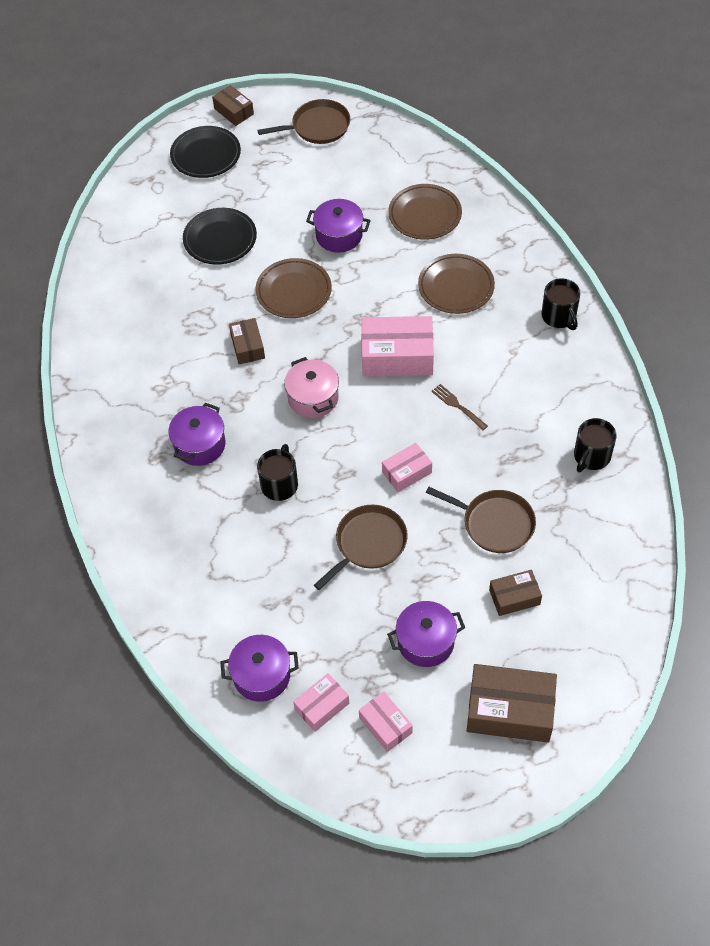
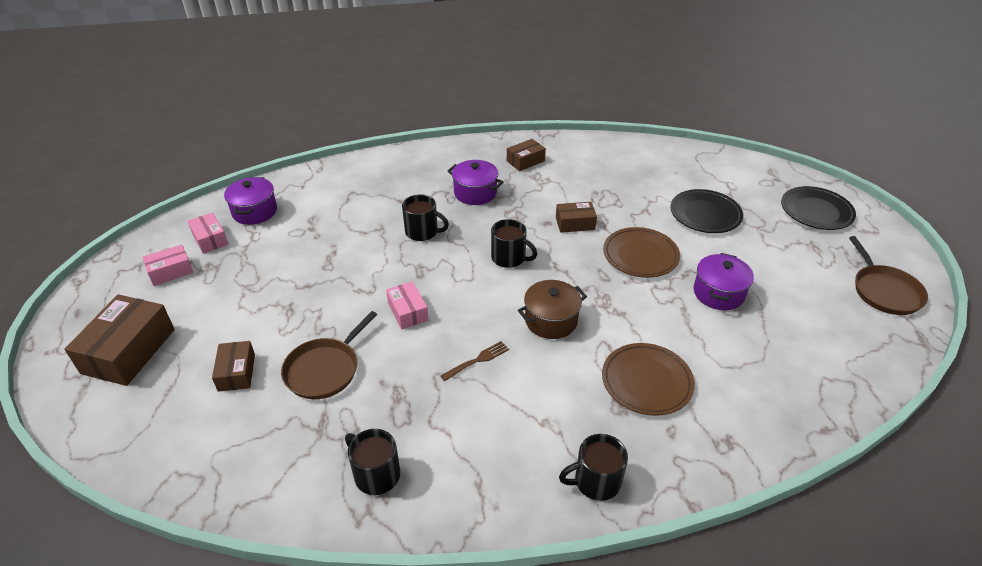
camera: 95 degrees right, 15 degrees down
(234, 111) = (886, 232): brown box -> brown box (525, 161)
(313, 398) = (509, 258): pink pot -> black mug
(368, 544) = (342, 278): brown pan -> none
(397, 356) = (551, 320): pink box -> brown pot
(425, 215) = (760, 368): brown plate -> none
(425, 642) = (228, 304): purple pot -> none

